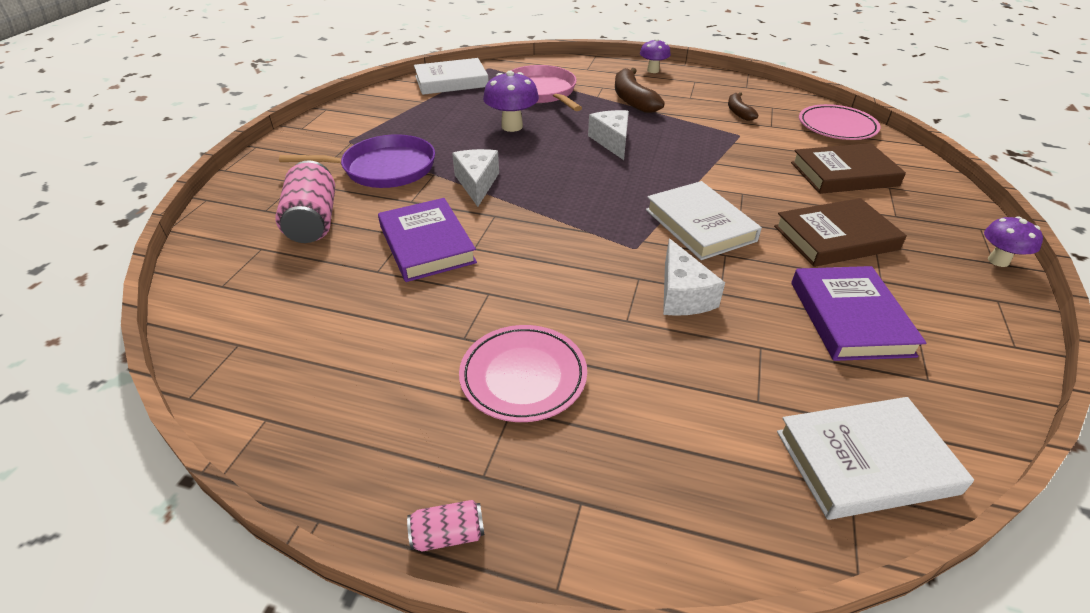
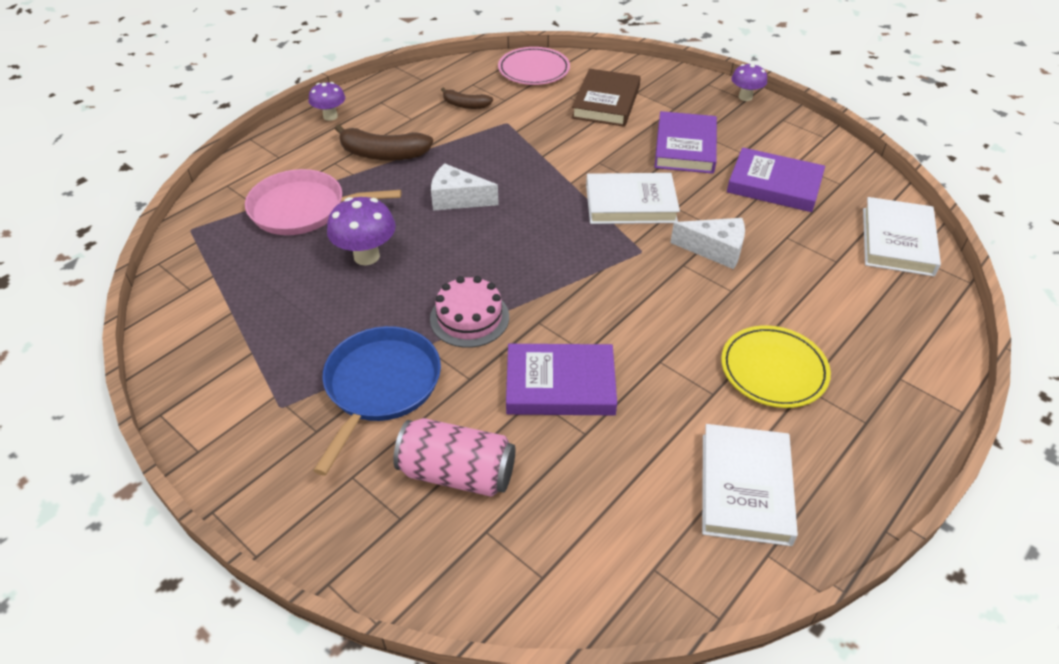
camera: 65 degrees left, 5 degrees up
(384, 168) = (380, 386): purple pan -> blue pan
(448, 535) = (913, 455): pink can -> none
(451, 81) = (197, 272): white book -> white book (745, 488)
(477, 183) = (469, 318): white cheese -> pink cake
(523, 376) = (773, 370): pink plate -> yellow plate
(835, 238) = (685, 147): brown book -> purple book

